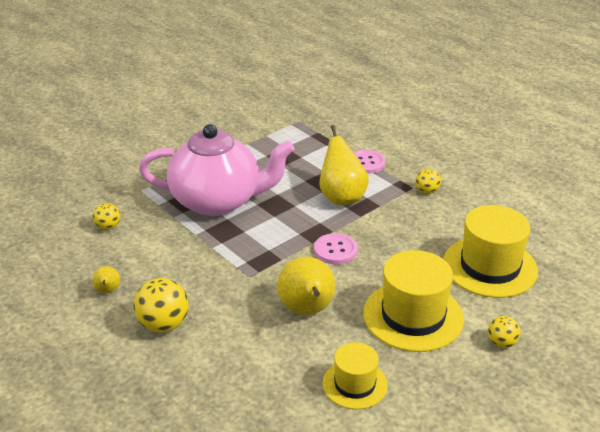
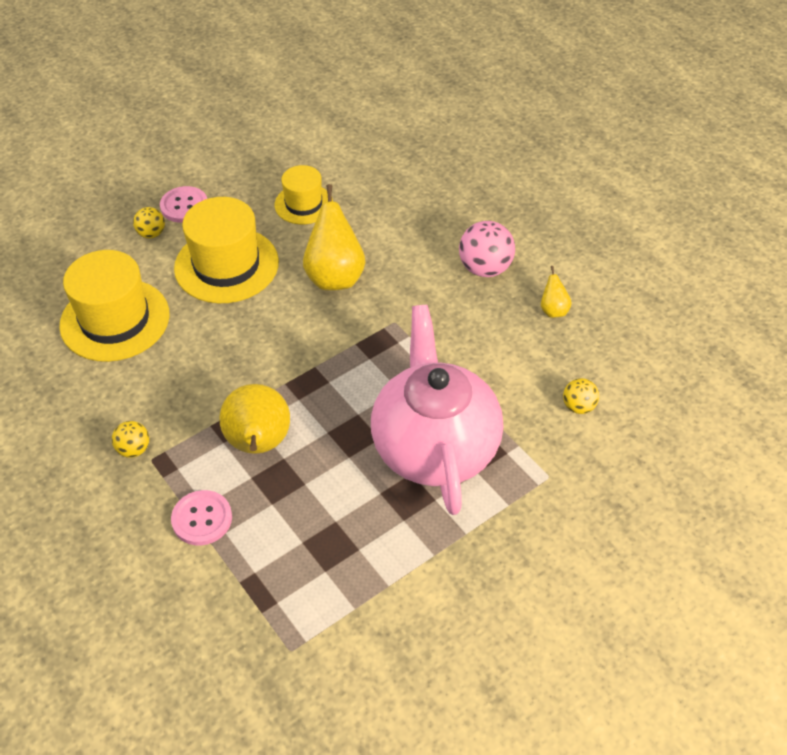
camera: 175 degrees left, 15 degrees up
(163, 324) = (485, 268): yellow ball -> pink ball
(218, 201) = (435, 447): pink teapot -> pink teapot turned 75 degrees clockwise
(335, 250) = (288, 353): pink button -> pink button (184, 206)

